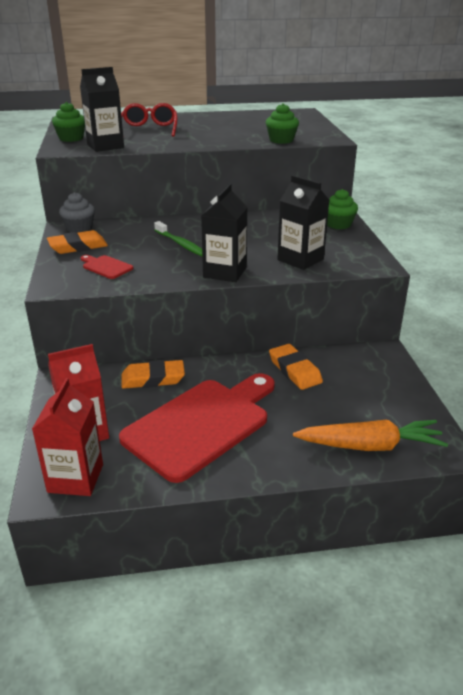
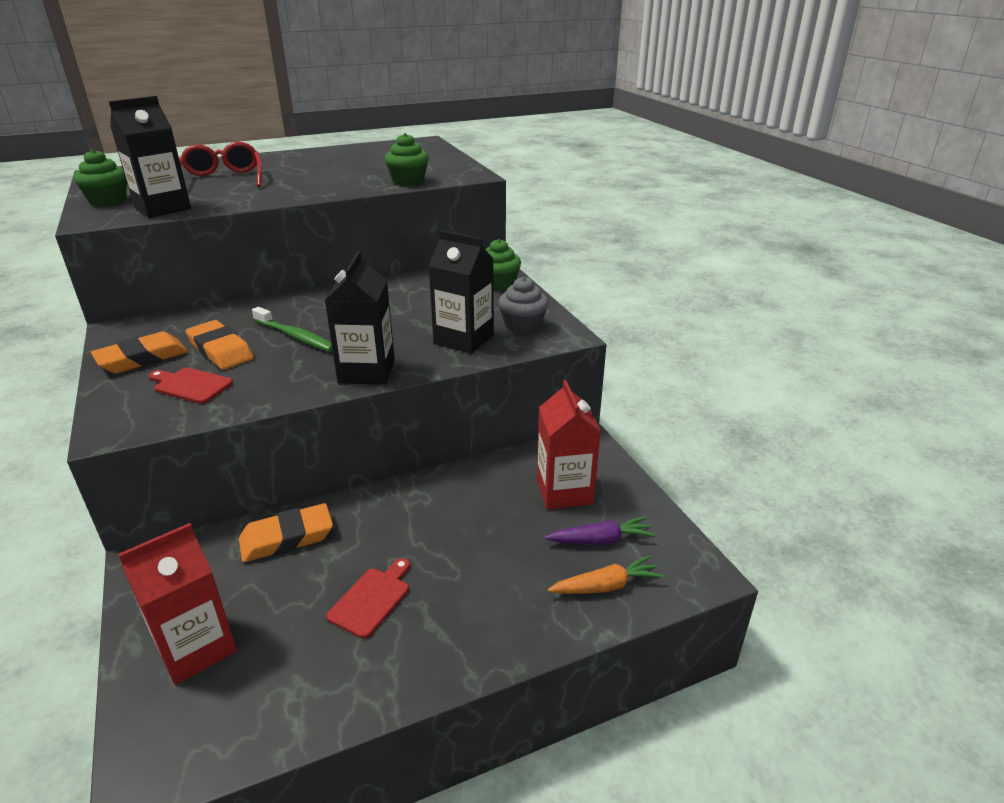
camera: 15 degrees left, 0 degrees up
(75, 478) = (194, 735): red carton -> red carton (564, 491)
(79, 228) = (140, 329): grey cupcake -> grey cupcake (522, 326)
(201, 424) = (372, 599): red cutting board -> red cutting board, size x0.40
(294, 370) = (481, 490): orange eraser -> orange eraser (220, 350)
(370, 446) = (606, 586): orange carrot -> orange carrot, size x0.59
(375, 416) = (600, 540): none -> purple carrot

